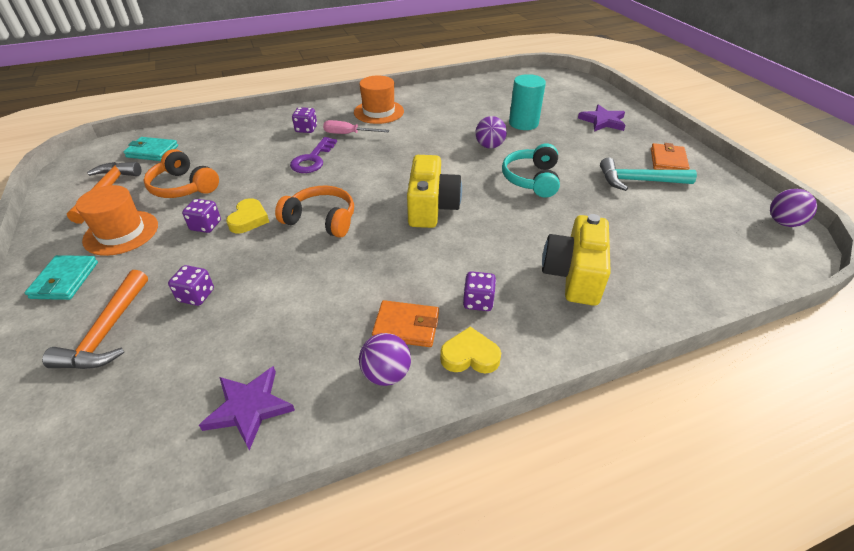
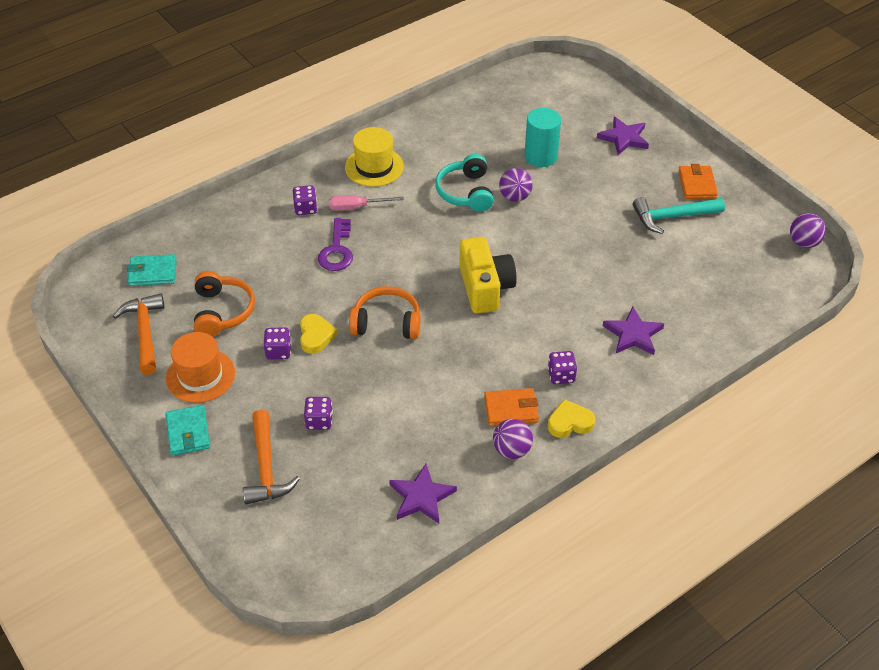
camera: 15 degrees left, 5 degrees up
(183, 187) = (222, 311): orange headphones -> orange headphones turned 120 degrees counterclockwise
(379, 112) = (374, 167): orange hat -> yellow hat
(532, 179) = (570, 234): turquoise headphones -> turquoise headphones (466, 192)
(574, 275) = (633, 334): yellow camera -> purple star

